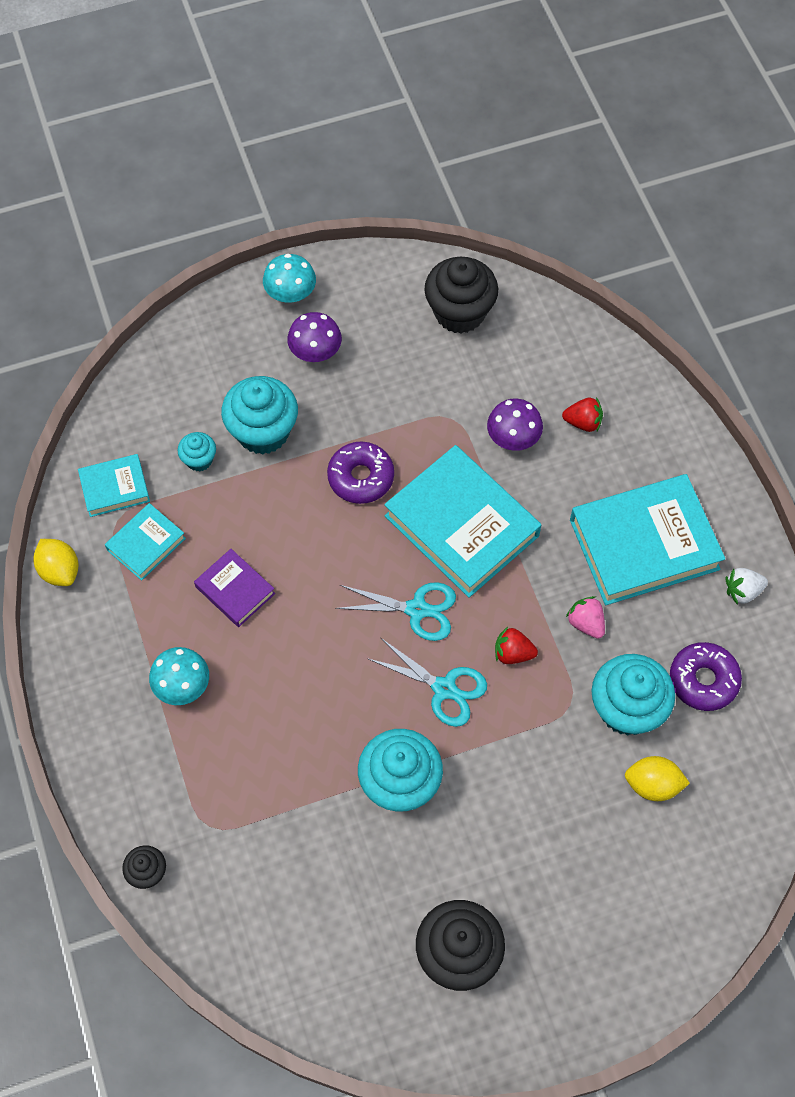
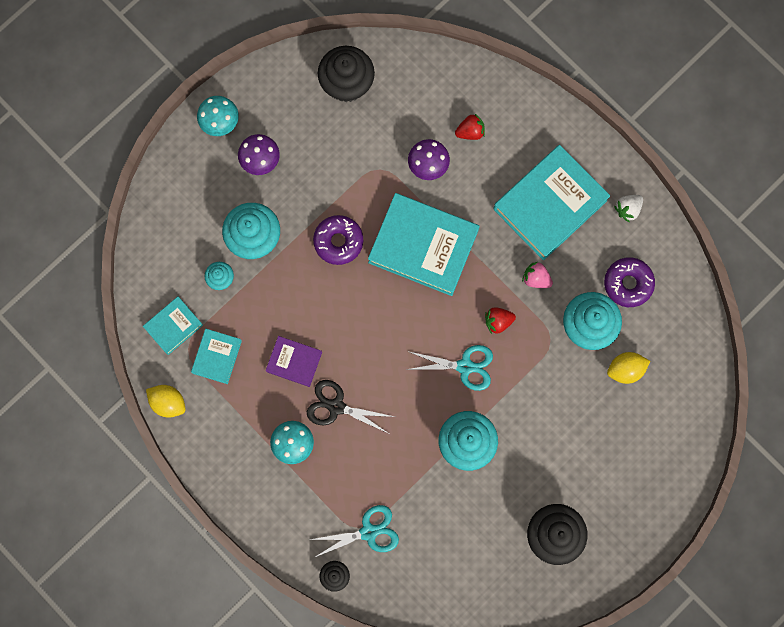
camera: 25 degrees left, 15 degrees up
(258, 665) = (336, 406): none -> black scissors
(417, 610) = (421, 320): turquoise scissors -> turquoise scissors (369, 532)

